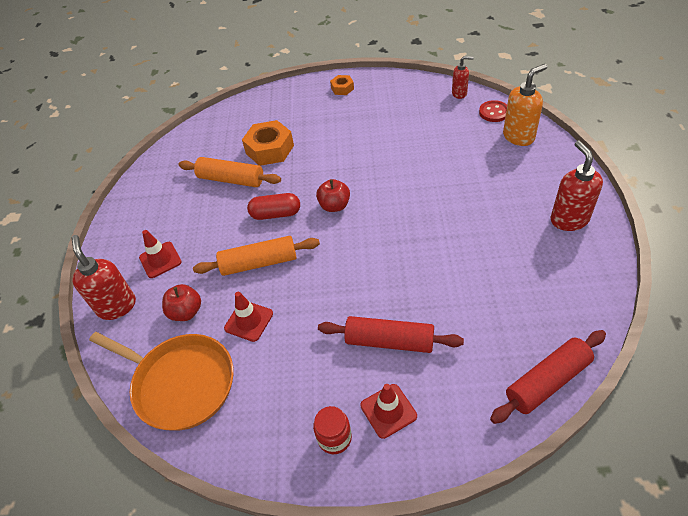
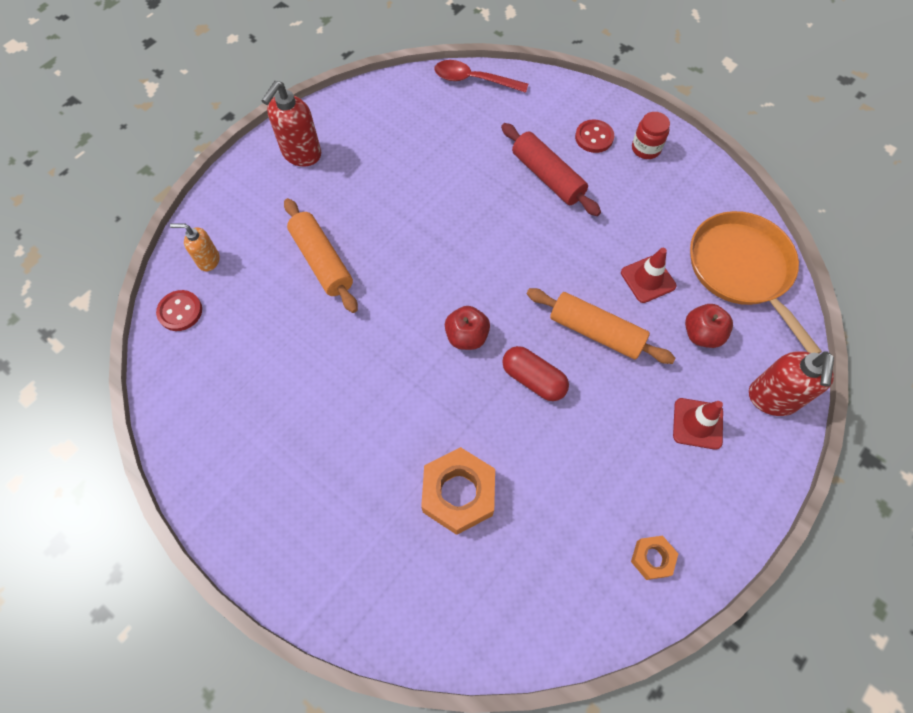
camera: 145 degrees left, 15 degrees up
(231, 179) = (543, 482): orange rolling pin -> orange rolling pin (322, 261)
(342, 88) = (264, 529): orange nut -> orange nut (652, 558)
(388, 411) = (594, 137): red traffic cone -> red button
(459, 93) = (167, 373): red soap dispenser -> none
(519, 136) = (208, 260): orange soap dispenser -> orange soap dispenser, size x0.60
(547, 382) = (474, 80): red rolling pin -> red spoon

